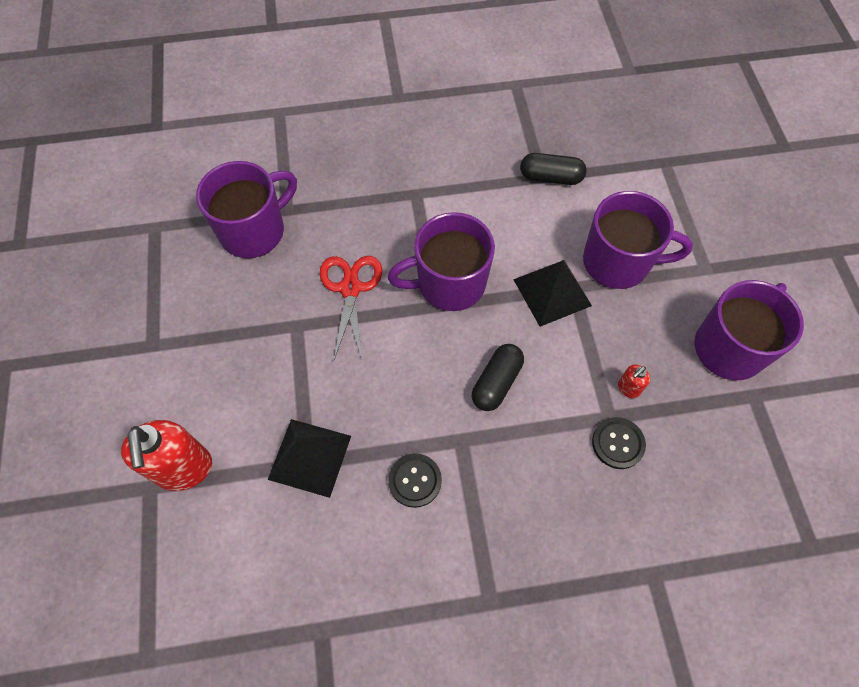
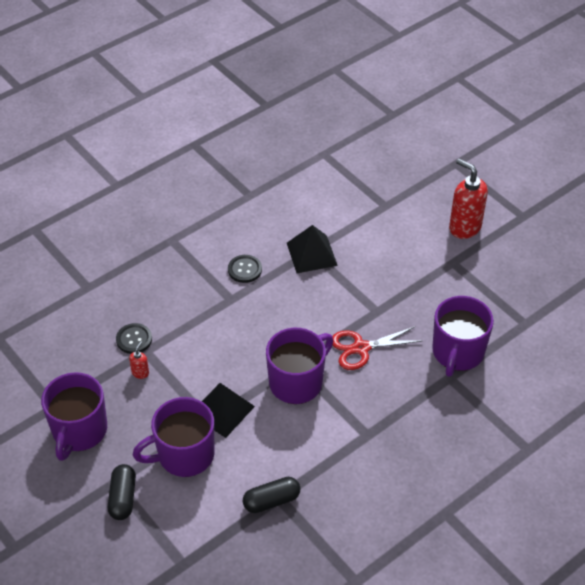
camera: 150 degrees right, 15 degrees down
(184, 469) = (374, 220): red soap dispenser -> red soap dispenser (464, 227)
(350, 288) = (361, 348): red scissors -> red scissors turned 105 degrees clockwise
(496, 382) = (227, 338): black capsule -> black capsule (123, 498)

